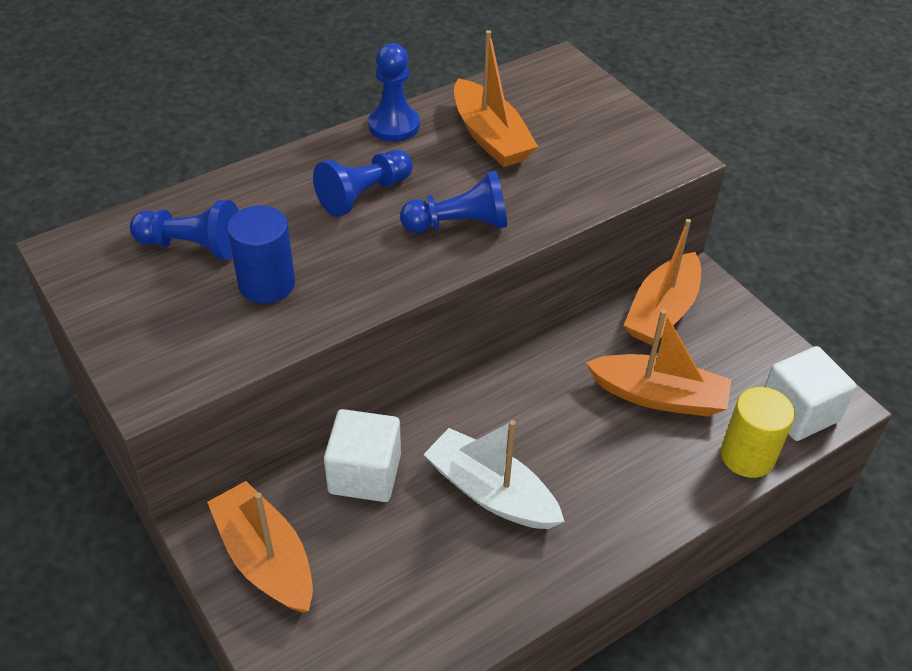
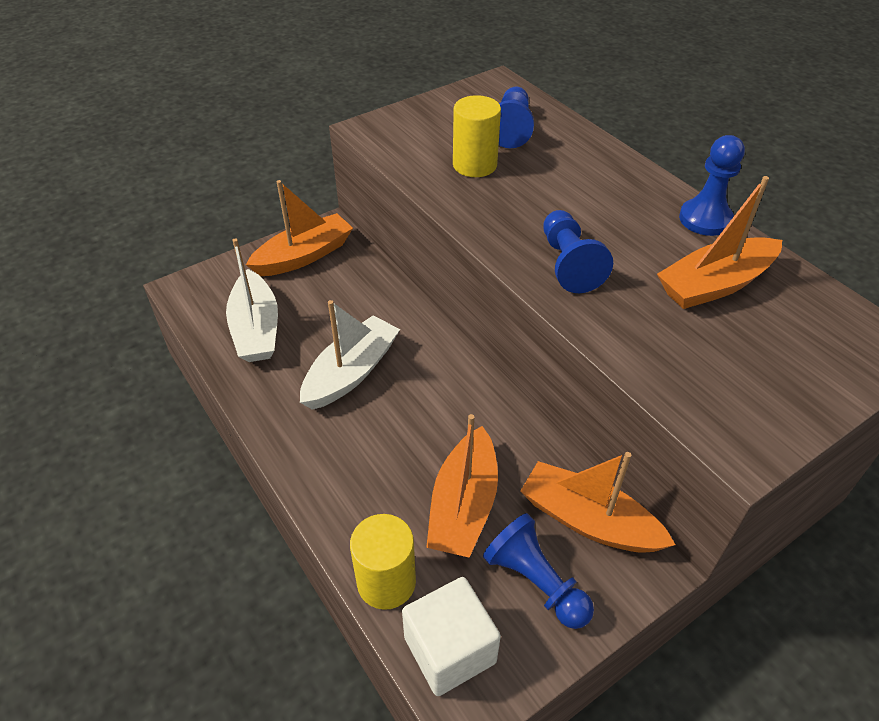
camera: 90 degrees right, 0 degrees up
(267, 284) = (475, 165): blue cylinder -> yellow cylinder
(364, 195) = (595, 206): blue pawn -> blue pawn (535, 581)
(365, 473) = (372, 299): white cube -> none
(412, 604) = (256, 329): none -> white boat

